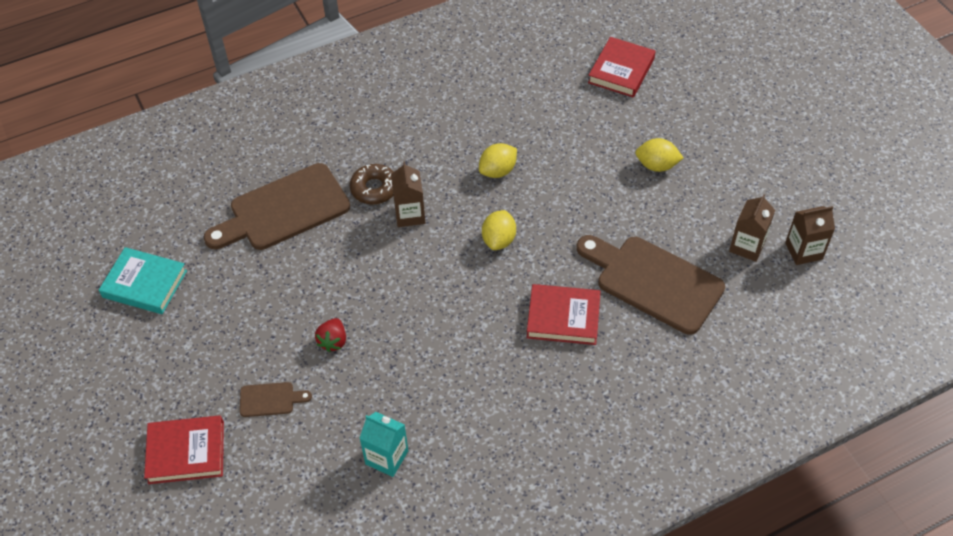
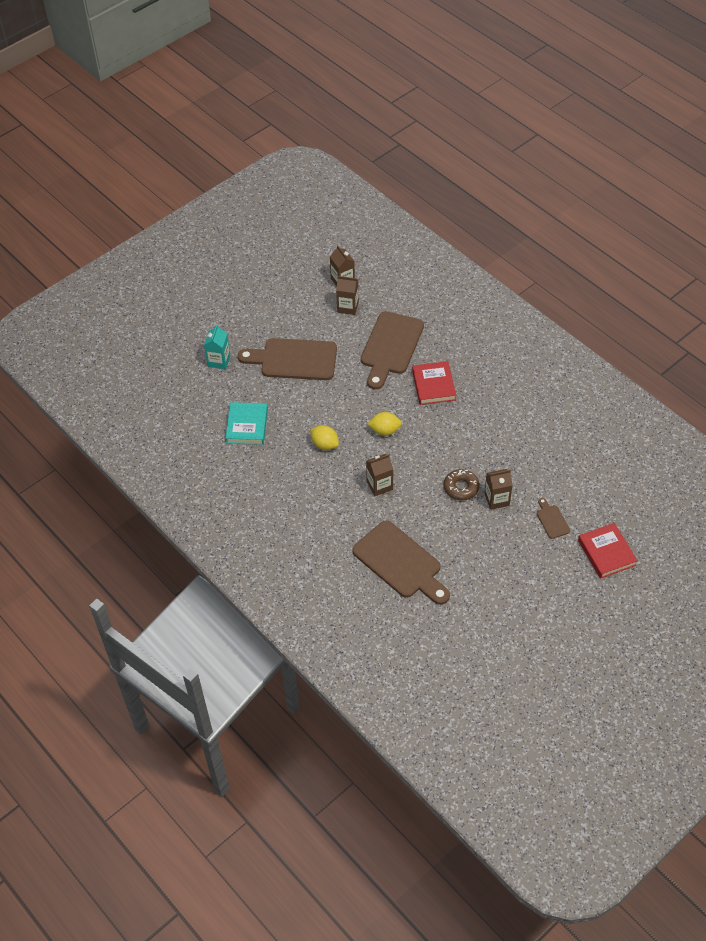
camera: 105 degrees left, 0 degrees up
(144, 284) = (494, 627): turquoise book -> turquoise book (247, 426)
(333, 341) = (496, 499): red strawberry -> brown carton
(374, 188) = (363, 512): brown donut -> brown donut (461, 487)
(386, 457) = (564, 449): turquoise carton -> turquoise carton (219, 361)
(621, 70) = (208, 393): red book -> none
(656, 165) = (294, 360): yellow lemon -> brown cutting board

